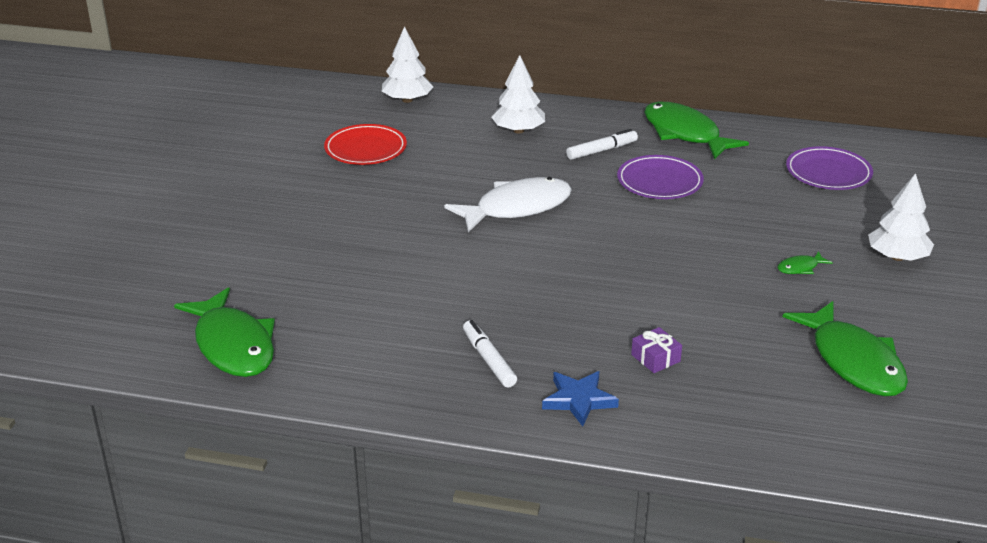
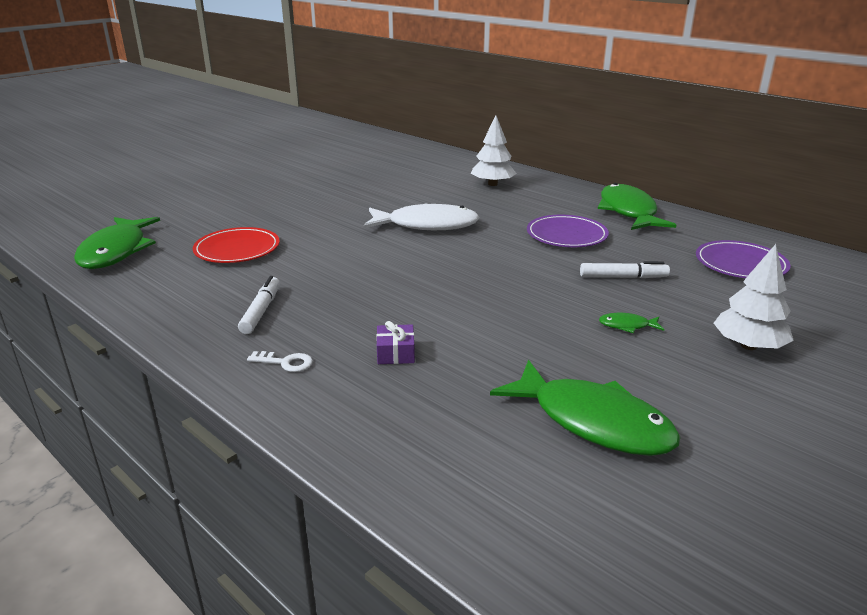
camera: 30 degrees right, 5 degrees down
(365, 149) = (370, 173): red plate -> red plate (237, 249)
(407, 100) = (437, 155): white tree -> none
(578, 400) = (285, 362): blue star -> white key
(601, 150) = (542, 207): white marker -> white marker (623, 277)
(853, 361) = (593, 421): green fish -> green fish turned 60 degrees counterclockwise

